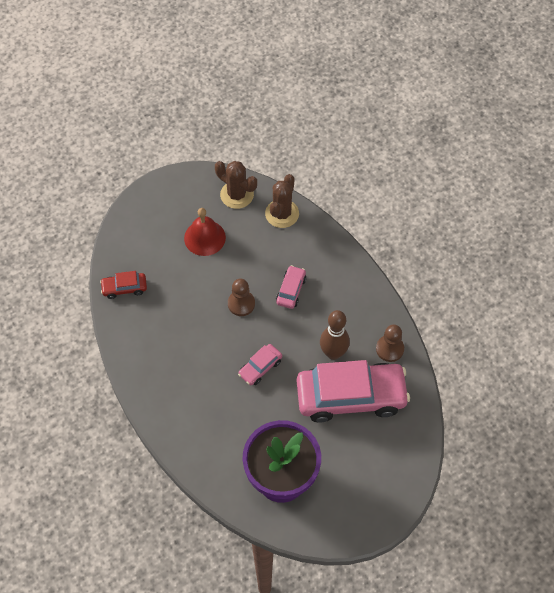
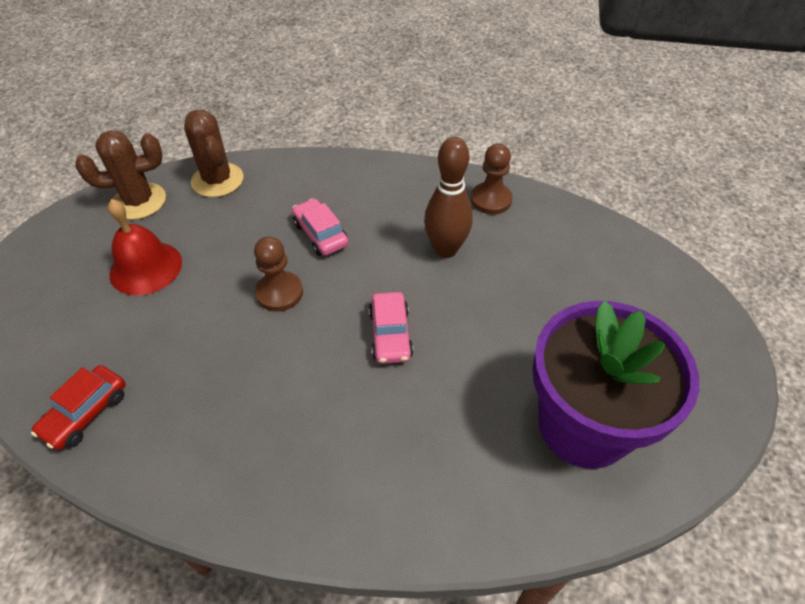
camera: 50 degrees left, 10 degrees down
(351, 396) = (521, 270): pink car -> none

